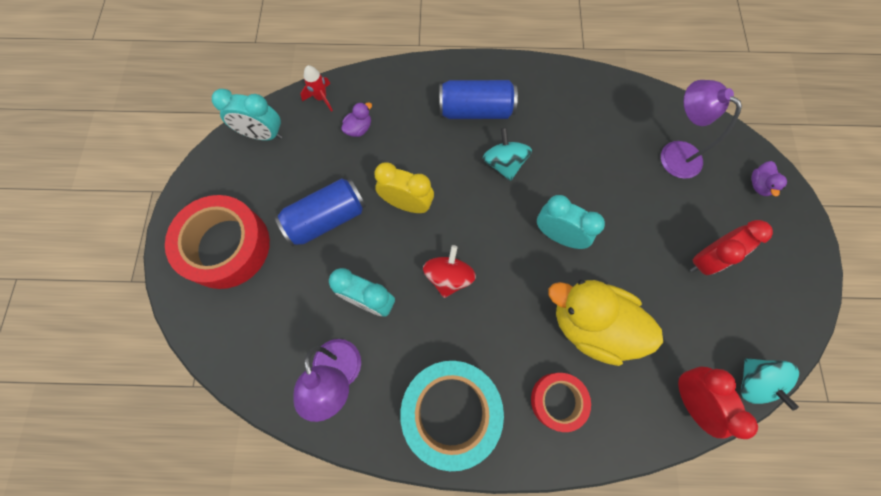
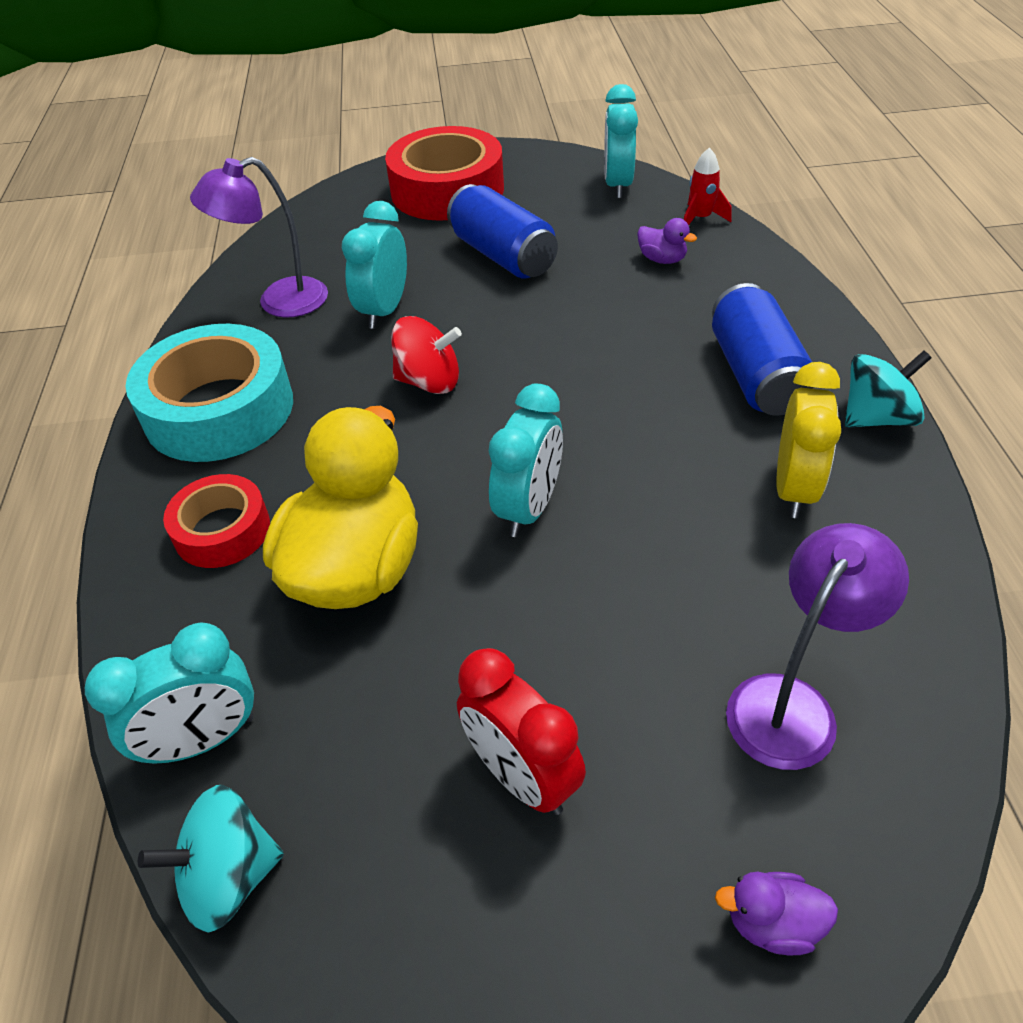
camera: 85 degrees right, 25 degrees down
(407, 204) = (546, 323): yellow clock -> yellow clock (794, 489)
(504, 163) = (658, 422): turquoise spinning top -> turquoise spinning top (877, 417)
(690, 400) = (203, 740): red clock -> turquoise clock

